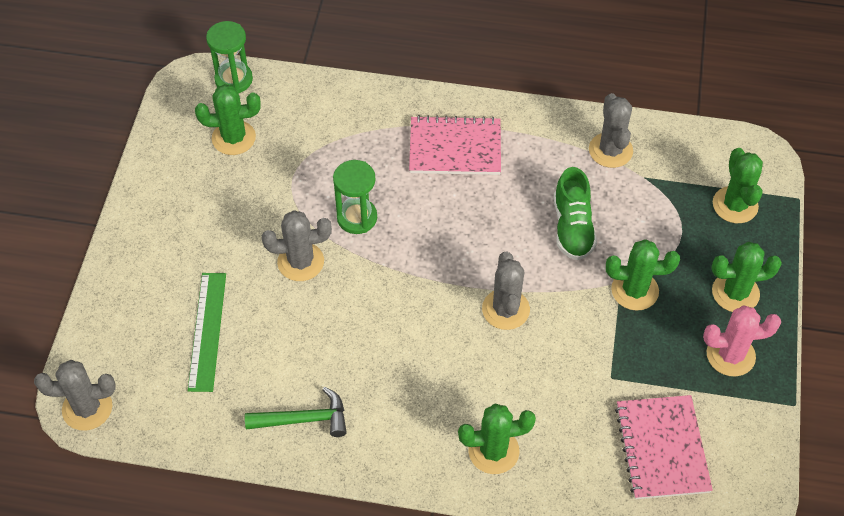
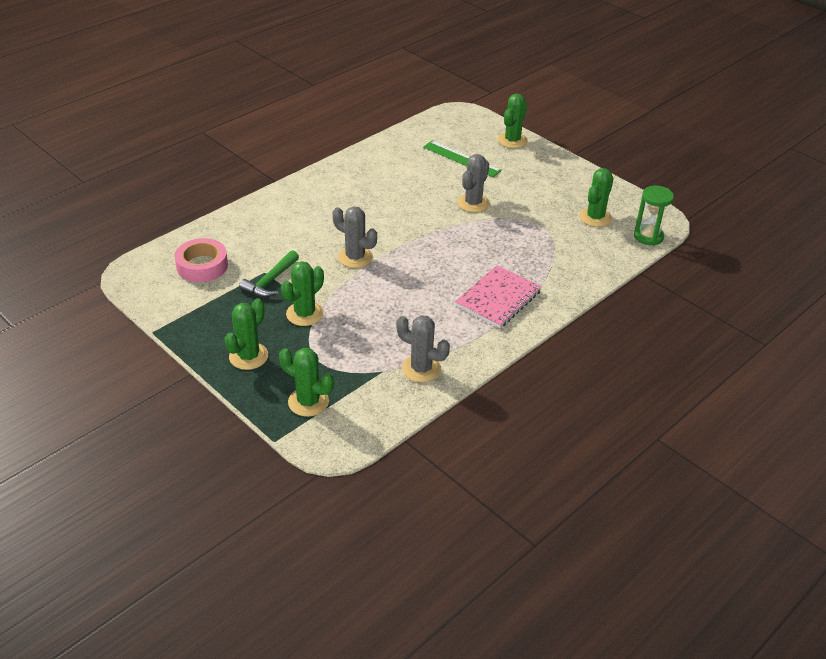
camera: 125 degrees right, 15 degrees down
(87, 408) = (456, 114): grey cactus -> none
(303, 419) = (373, 165): green hammer -> green hammer (270, 281)
(357, 218) = (483, 235): green hourglass -> none
(493, 451) = (279, 211): green cactus -> green cactus (512, 140)
(572, 227) = (379, 314): green shoe -> none
(662, 448) = (202, 266): pink notebook -> pink tape
(730, 355) = (214, 326): pink cactus -> none

